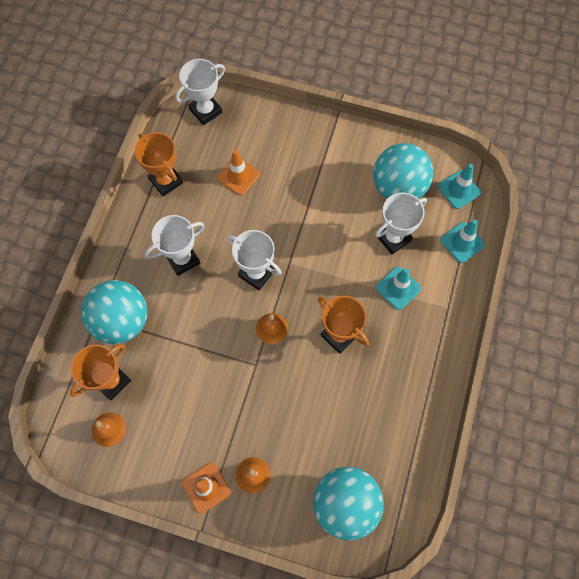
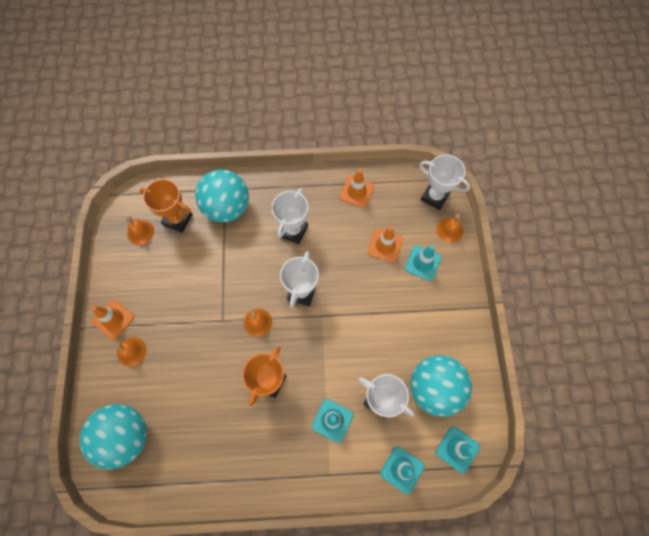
camera: 70 degrees right, 0 degrees up
(166, 181) = (356, 192): orange trophy -> orange traffic cone
(182, 259) = (293, 231): white trophy -> white trophy turned 75 degrees clockwise
(247, 112) = (449, 230): none -> orange bell
(272, 149) = (422, 263): none -> turquoise traffic cone

